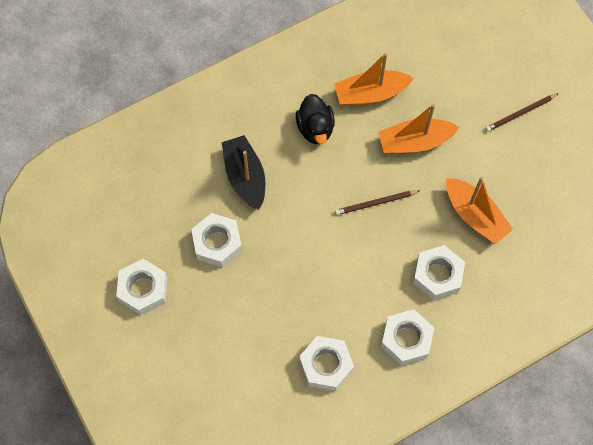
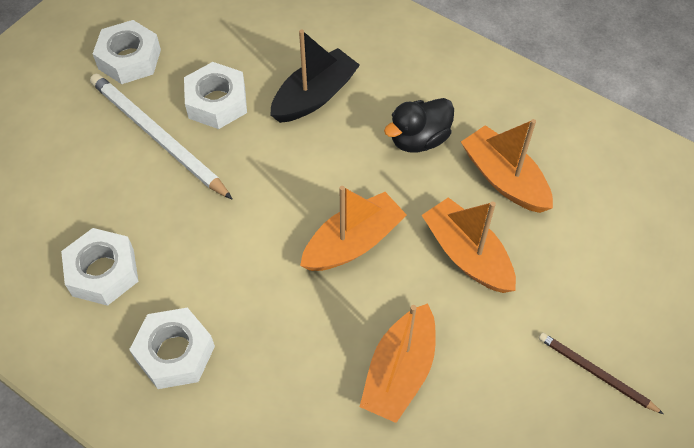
camera: 65 degrees right, 10 degrees down
(228, 293) = (157, 137): none -> white pencil
(375, 203) = (353, 243): brown pencil -> orange boat
(437, 275) = (286, 357): white nut -> none

